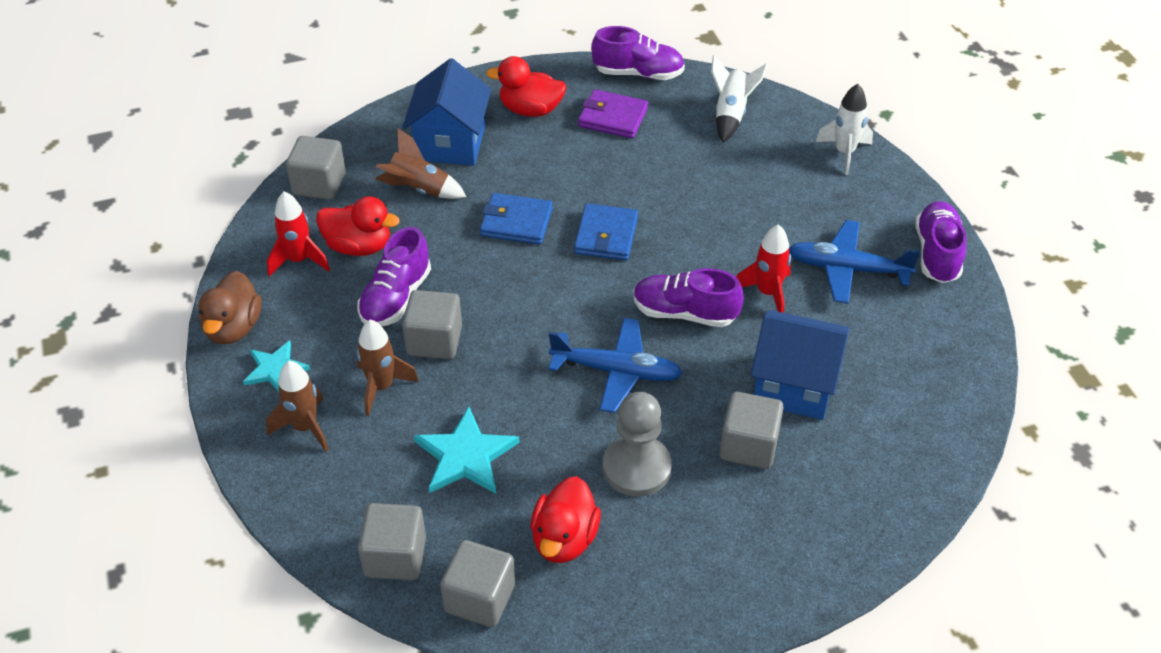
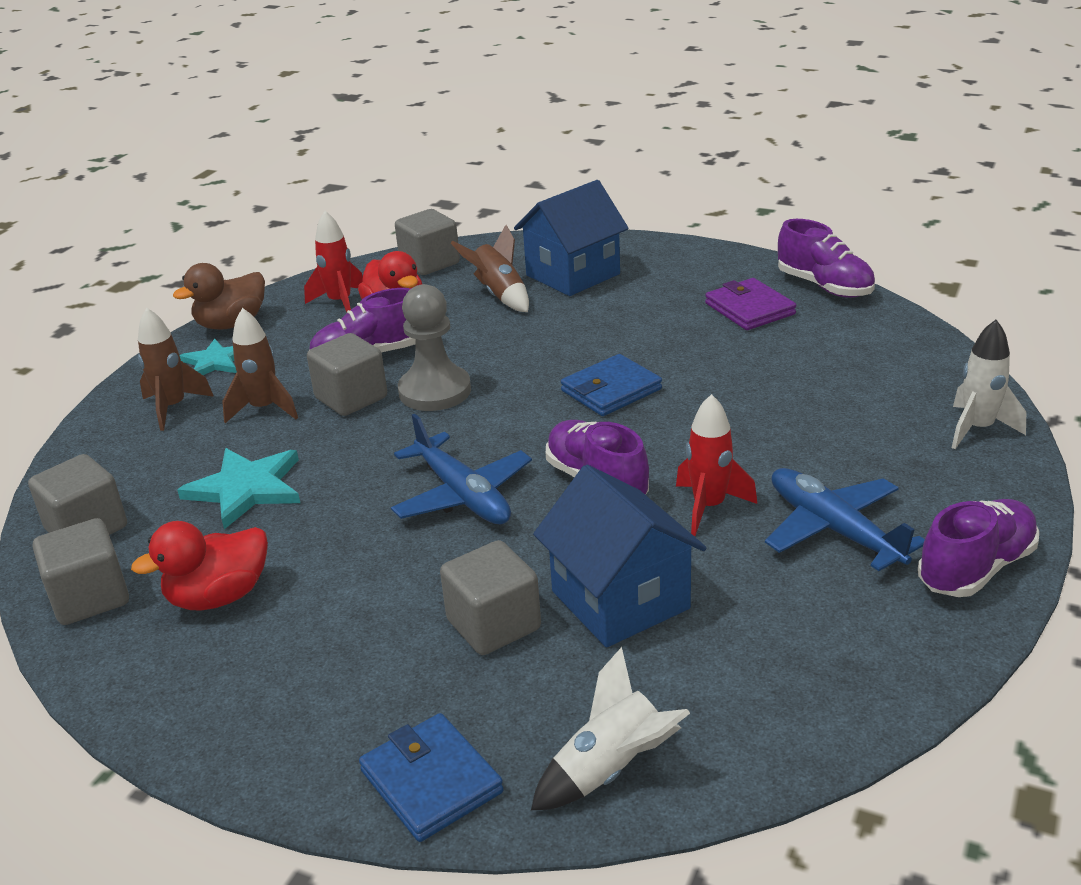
camera: 45 degrees right, 15 degrees down
(516, 222) = (545, 347): blue wallet -> blue wallet (431, 781)
(530, 110) = (678, 277): red duck -> none
(636, 468) = (363, 579): grey pawn -> grey pawn (435, 391)
(731, 114) = (882, 350): white rocket -> white rocket (611, 770)

